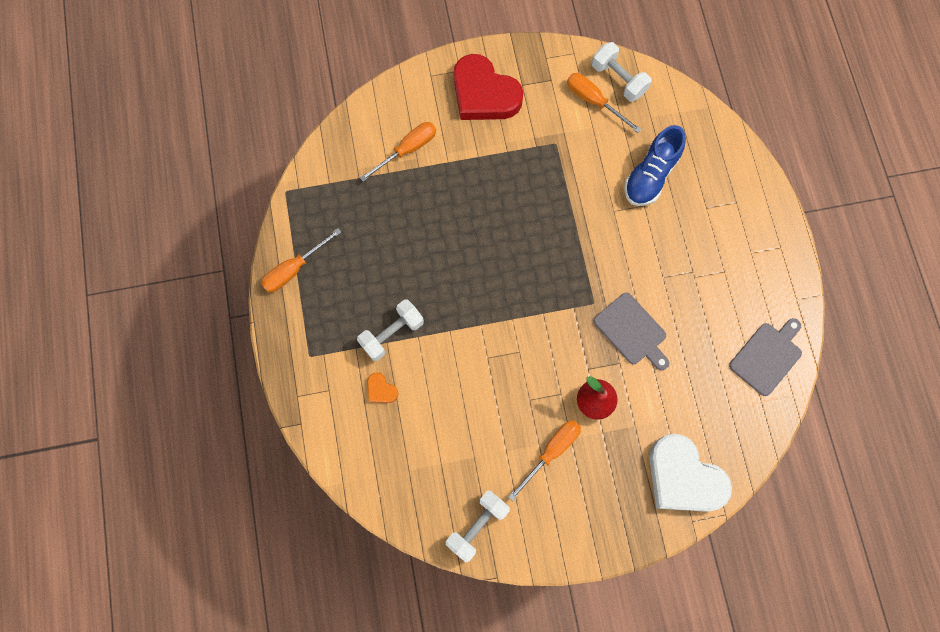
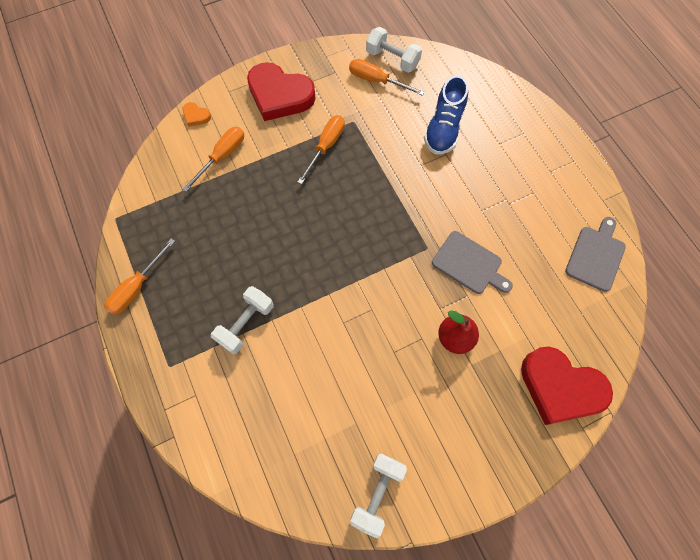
camera: 15 degrees left, 5 degrees down
(381, 390) = (247, 381): orange heart -> orange heart (196, 116)
(551, 452) = (429, 397): orange screwdriver -> orange screwdriver (326, 146)
(683, 477) = (560, 387): white heart -> red heart

